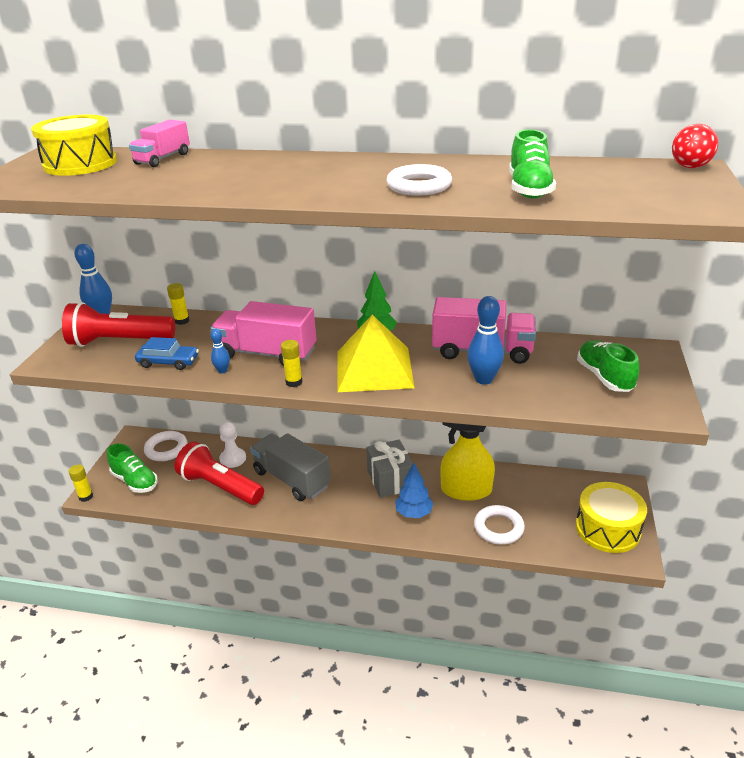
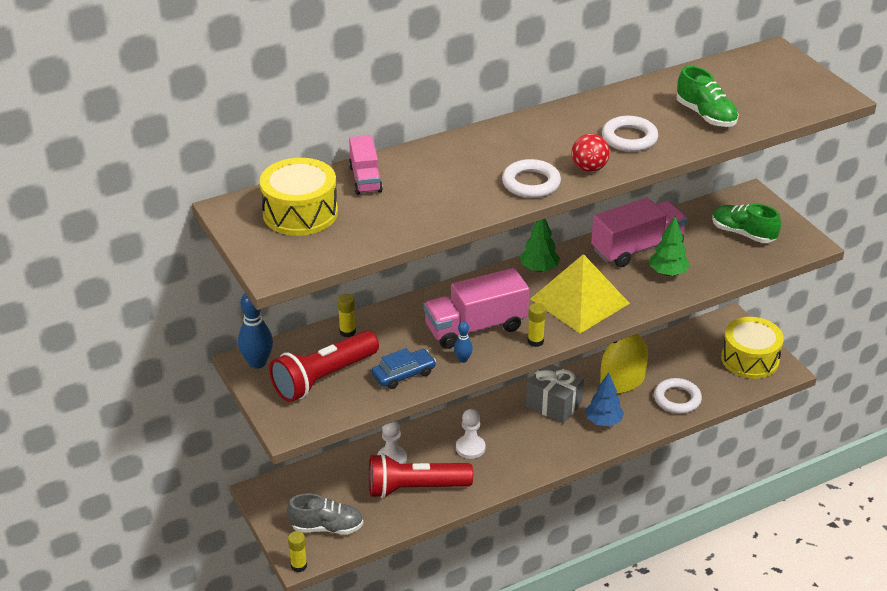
camera: 40 degrees left, 5 degrees up
(135, 481) = (327, 527): green shoe -> grey shoe
(166, 449) = (313, 484): white ring -> white ring (531, 183)
(291, 479) = (470, 448): grey truck -> white pawn
(483, 379) = (668, 273): blue bowling pin -> green tree
(690, 167) = (772, 53): red ball -> red ball (589, 168)

